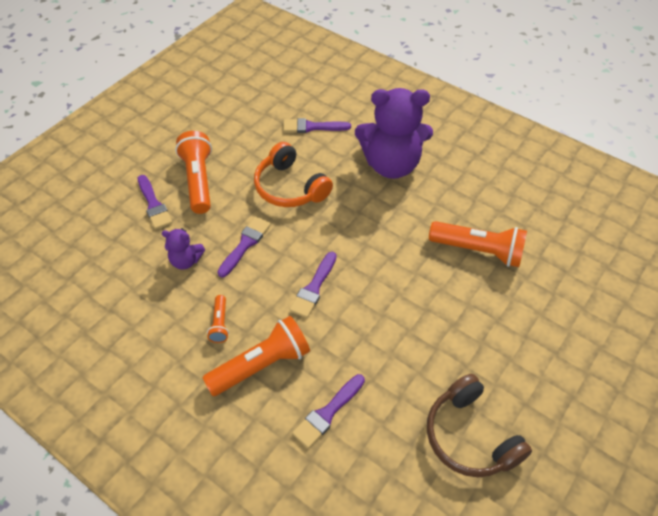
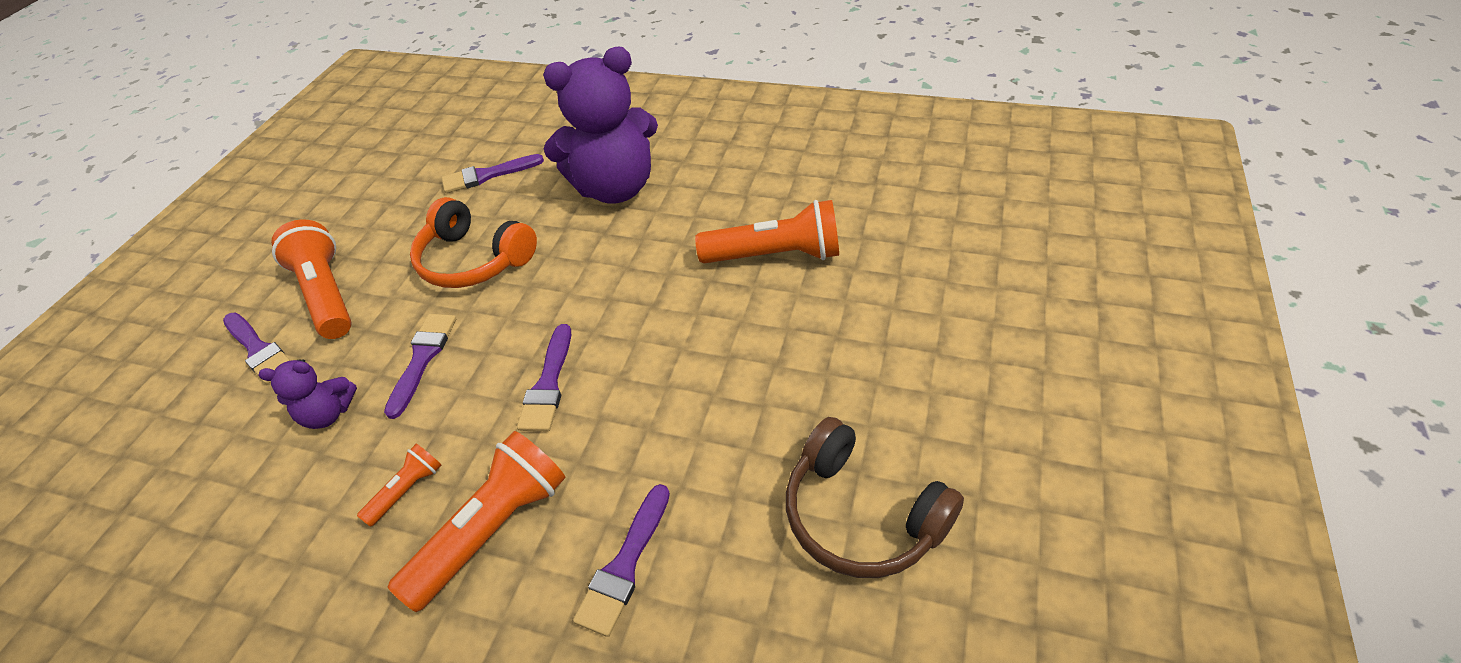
camera: 15 degrees left, 5 degrees down
(220, 324) = (407, 490): orange flashlight -> orange flashlight turned 120 degrees counterclockwise

